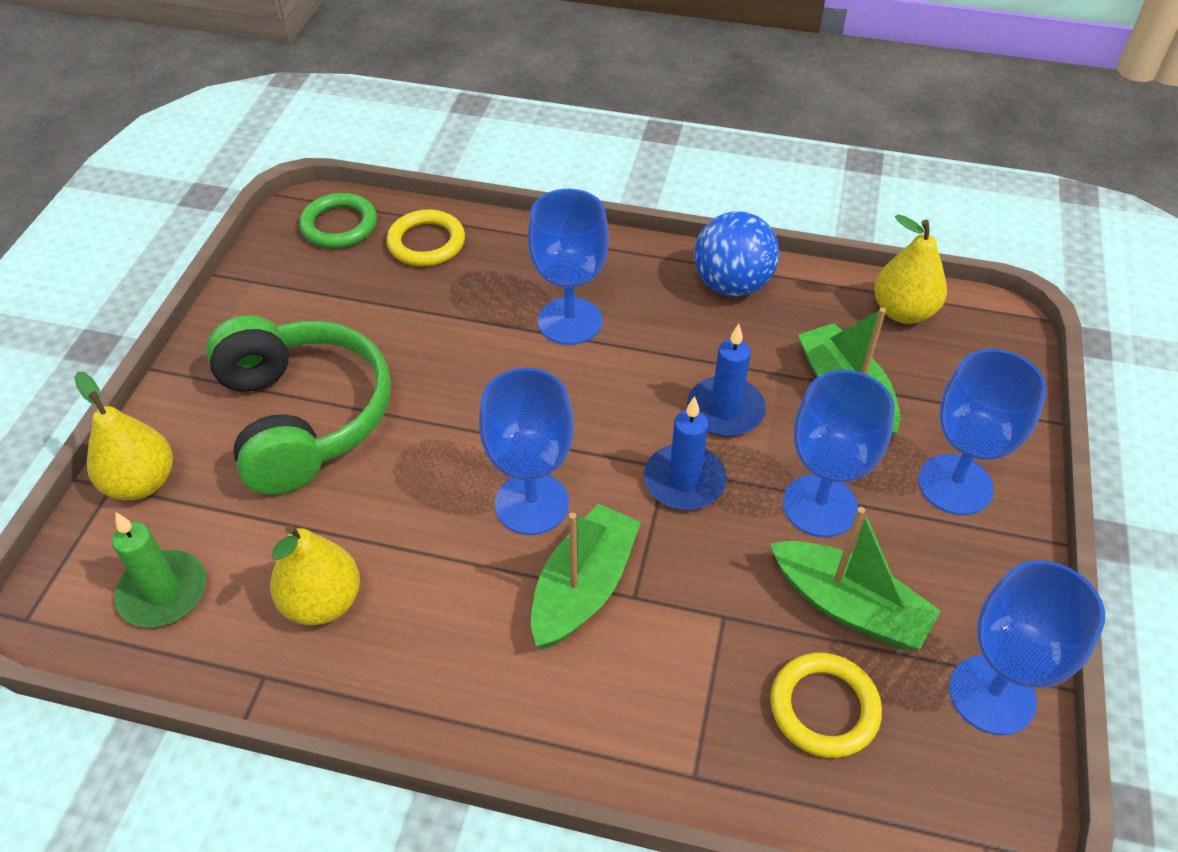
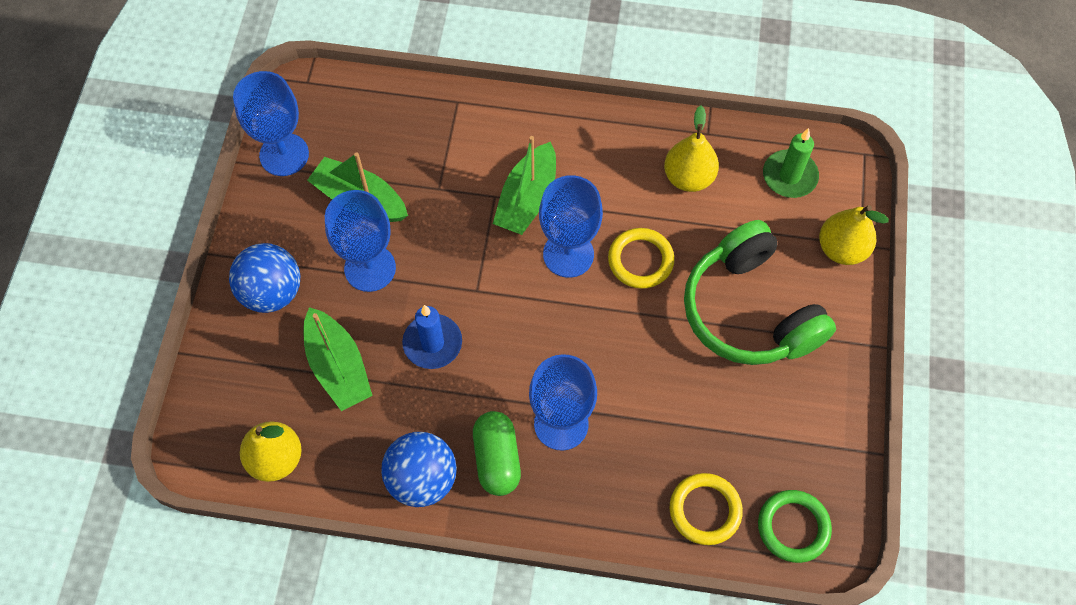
camera: 175 degrees right, 15 degrees up
(647, 296) = (497, 459): none -> green capsule
(684, 481) = (463, 280): blue candle -> none
(824, 708) = (383, 140): yellow ring -> yellow ring (640, 260)
(955, 485) = (272, 292): blue goblet -> blue ball

